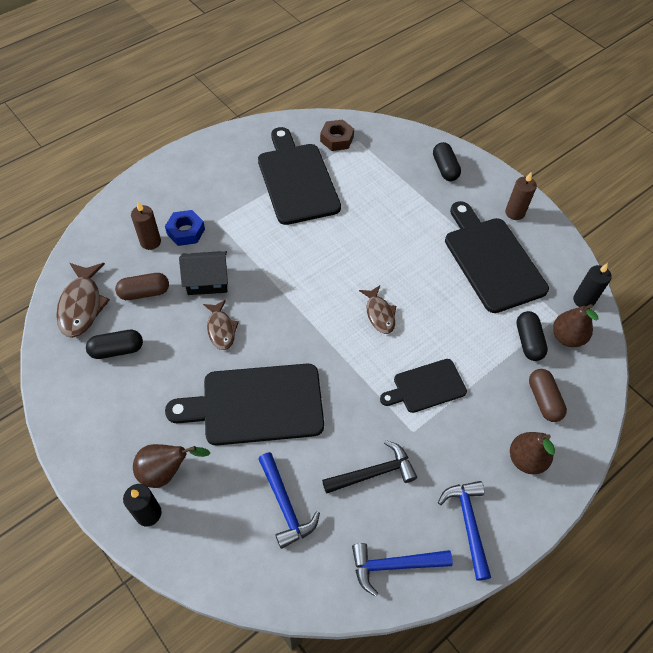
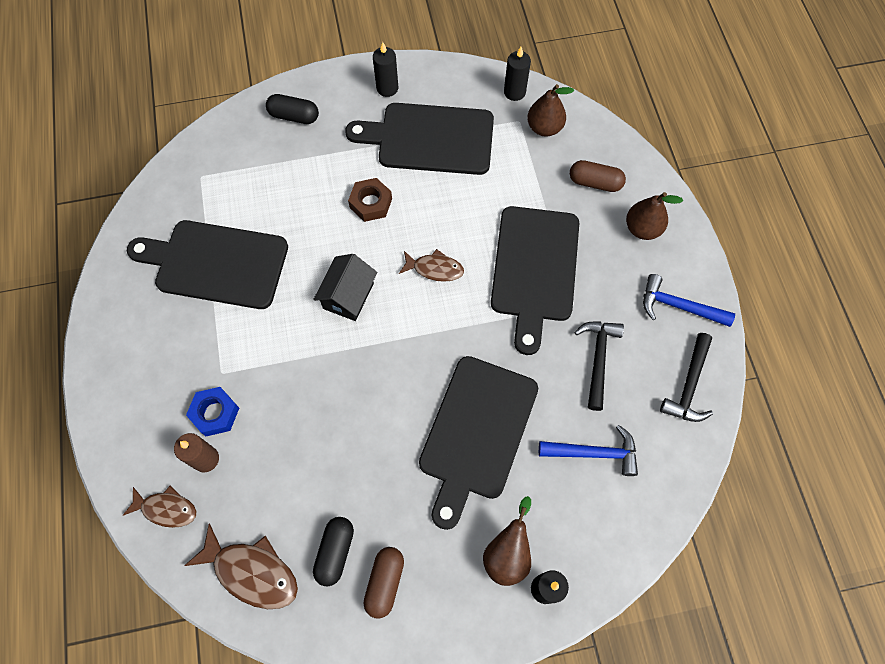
camera: 60 degrees left, 10 degrees up
(144, 292) = (274, 493): brown capsule -> brown capsule (385, 582)
(207, 281) = (298, 418): black house -> black house (348, 296)
(221, 329) = (369, 429): brown fish -> brown fish (166, 509)
(336, 139) = (184, 196): brown nut -> brown nut (371, 203)
(394, 565) = (689, 385): blue hammer -> black hammer
(426, 387) = (534, 269): black cutting board -> black cutting board, size x1.76
(514, 213) = (387, 88): brown candle -> black candle
(528, 341) = (532, 160): black capsule -> none

